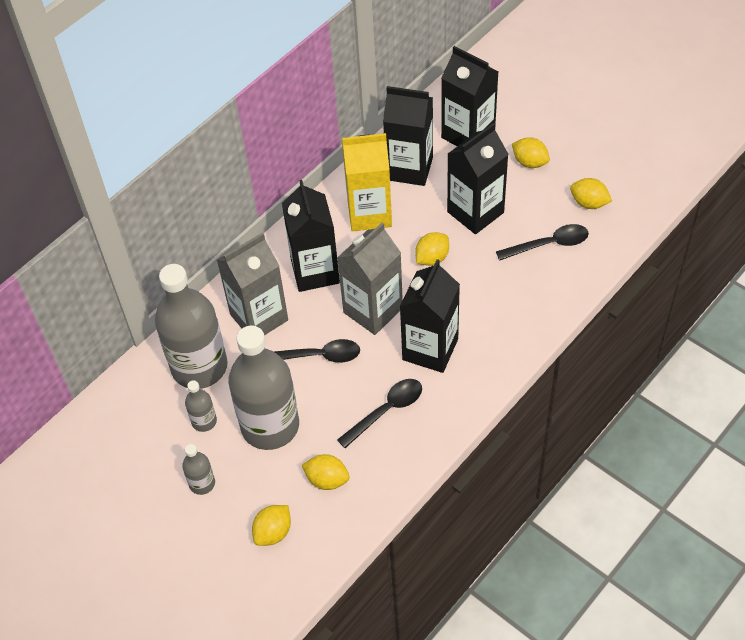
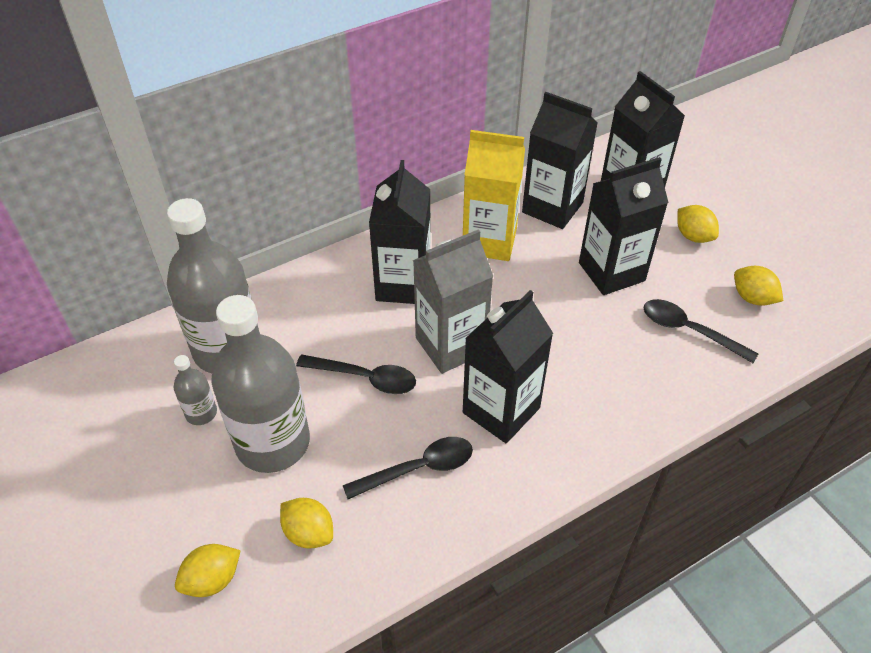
camera: 15 degrees right, 5 degrees down
(202, 483) = (161, 487): grey bottle -> none
(259, 317) = (319, 315): grey carton -> none
(432, 258) = (542, 307): yellow lemon -> none
(549, 244) = (689, 331): black spoon -> black spoon turned 150 degrees counterclockwise

